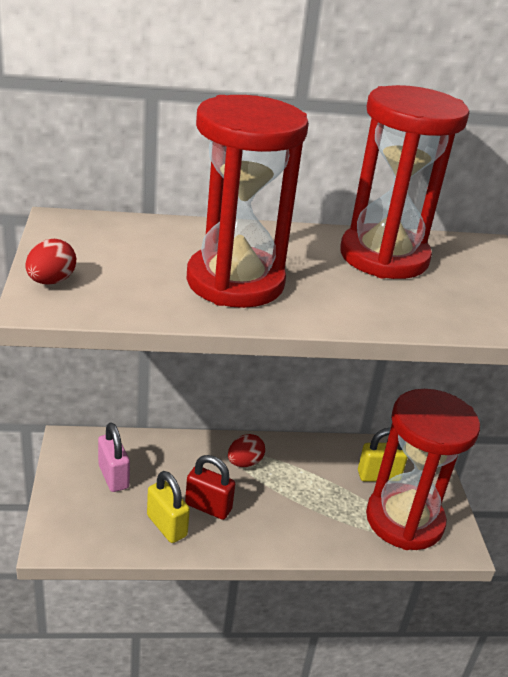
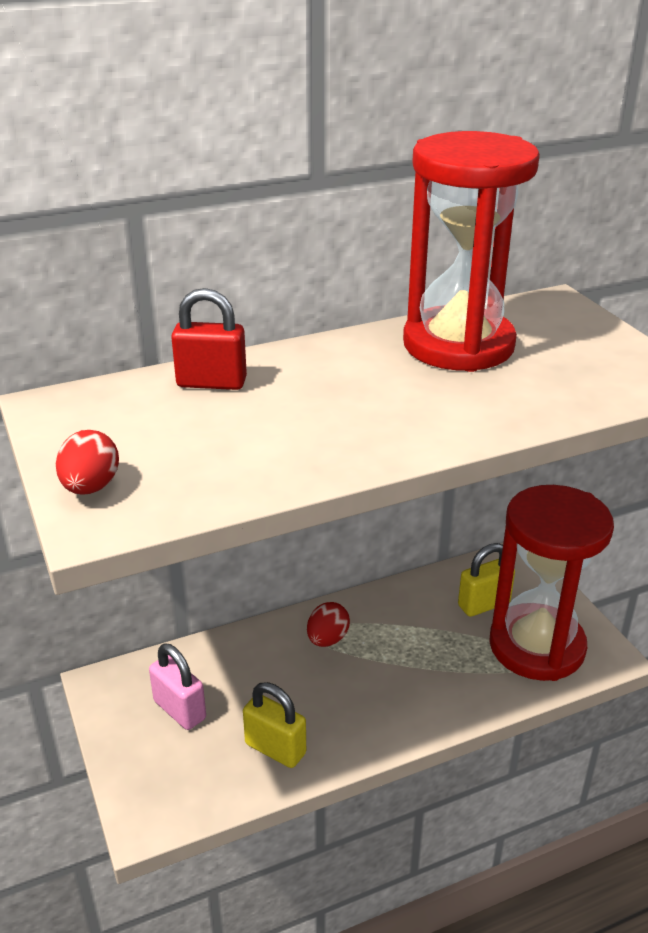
camera: 15 degrees left, 0 degrees up
(208, 507) = (312, 708): red padlock -> red padlock (211, 383)
(235, 282) = (315, 423): red hourglass -> none

